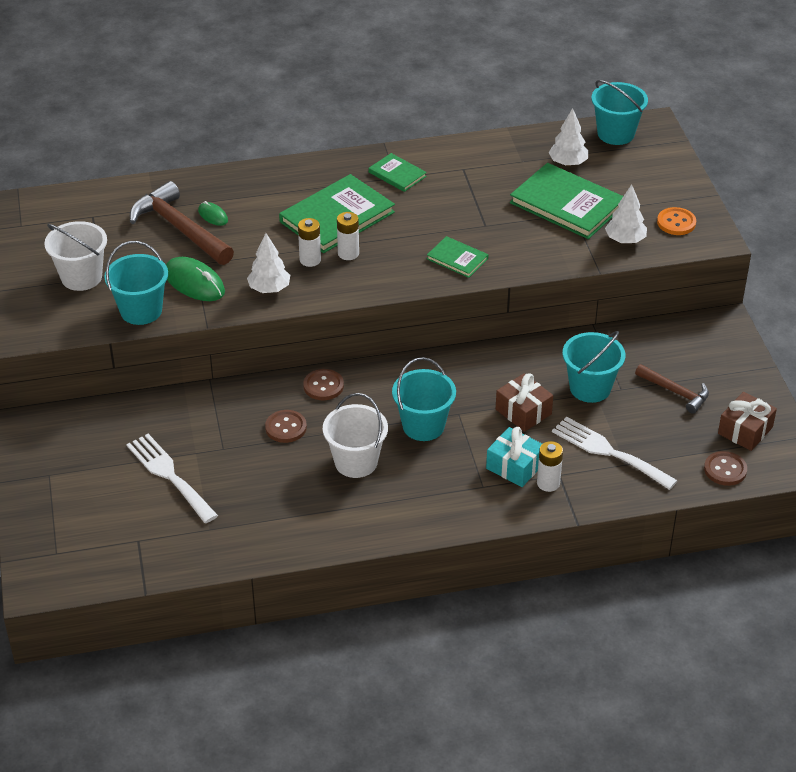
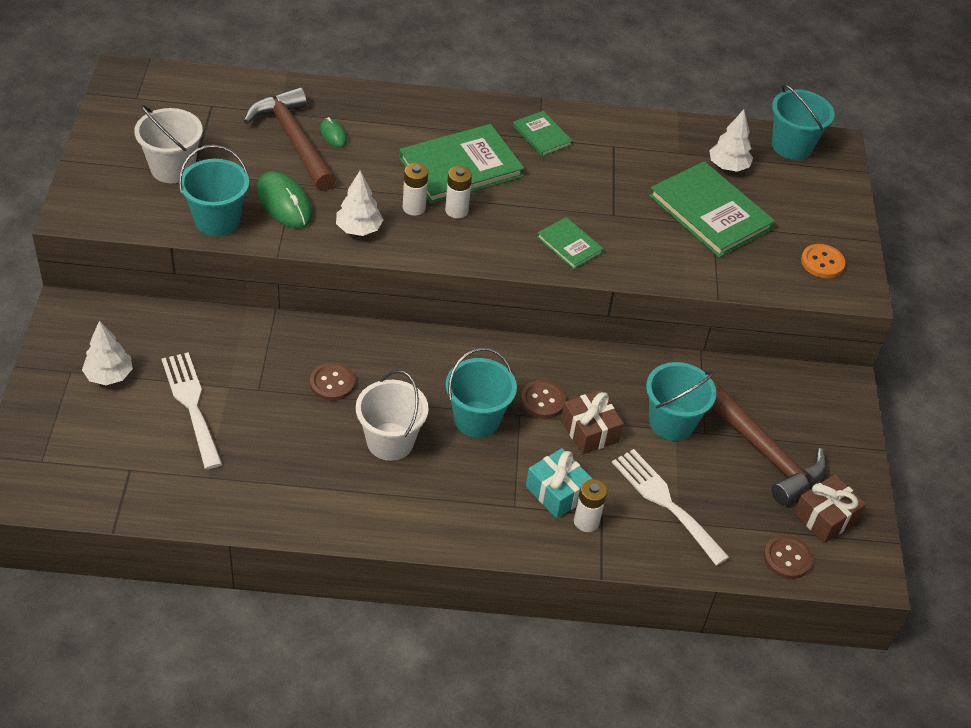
camera: 10 degrees right, 5 degrees up
(323, 386) = (389, 346): brown button -> brown button (542, 401)
(625, 240) = (759, 268): white tree -> white tree (109, 375)
(676, 392) = (763, 452): brown hammer -> brown hammer, size x1.74

